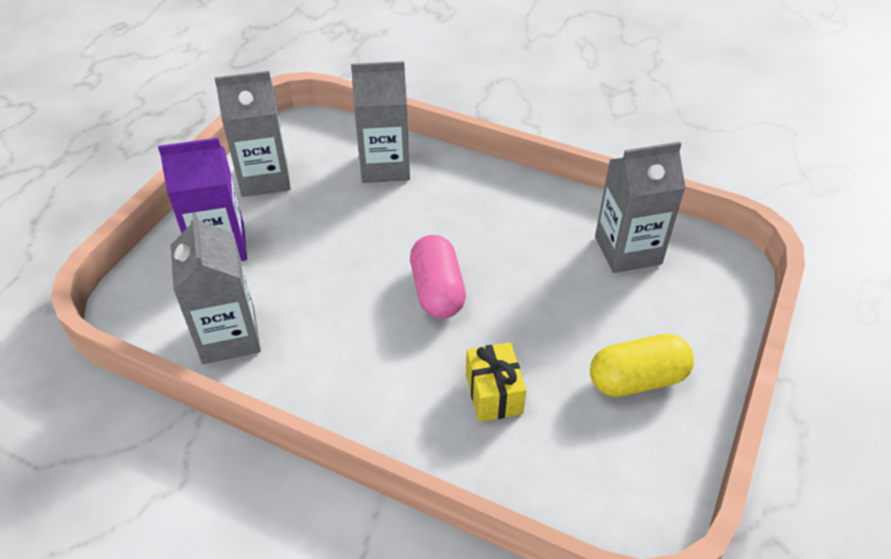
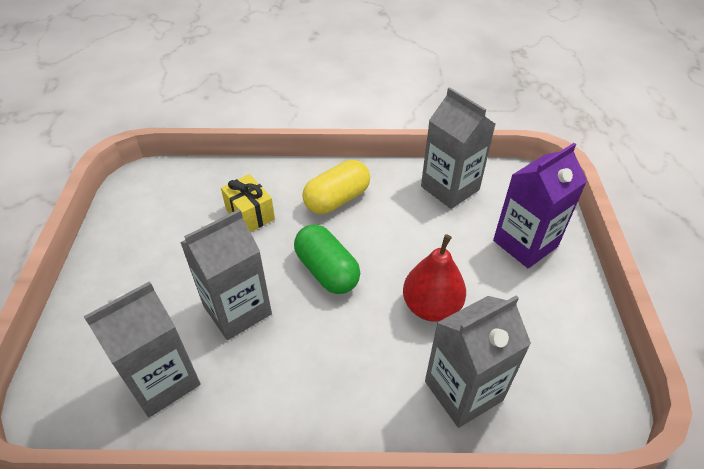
camera: 155 degrees right, 0 degrees up
(264, 178) = (562, 323): grey carton -> grey carton (237, 310)
(360, 225) = (431, 306): none -> red pear
(437, 291) = (327, 271): pink capsule -> green capsule
(637, 379) = (146, 258): yellow capsule -> yellow capsule (337, 199)

